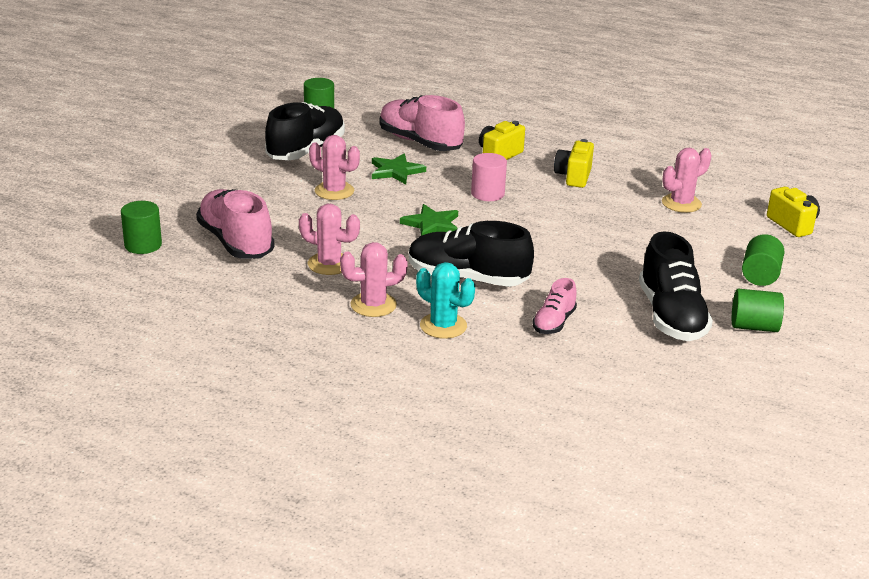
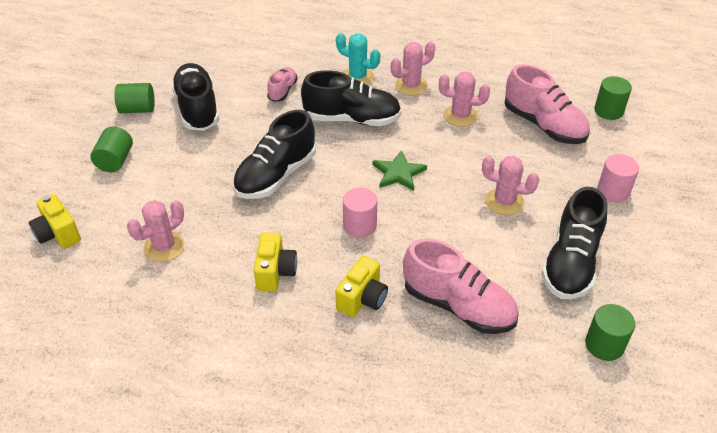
camera: 170 degrees right, 15 degrees up
(218, 184) = (613, 191): none -> pink cylinder
(396, 171) = (461, 245): green star -> none
(569, 239) = (276, 175): none -> black shoe

